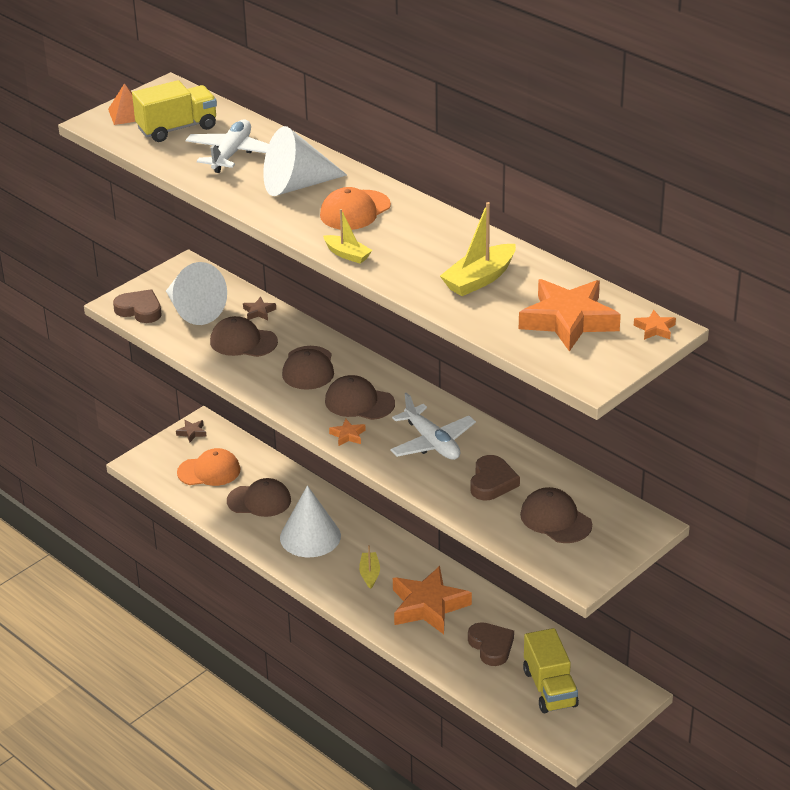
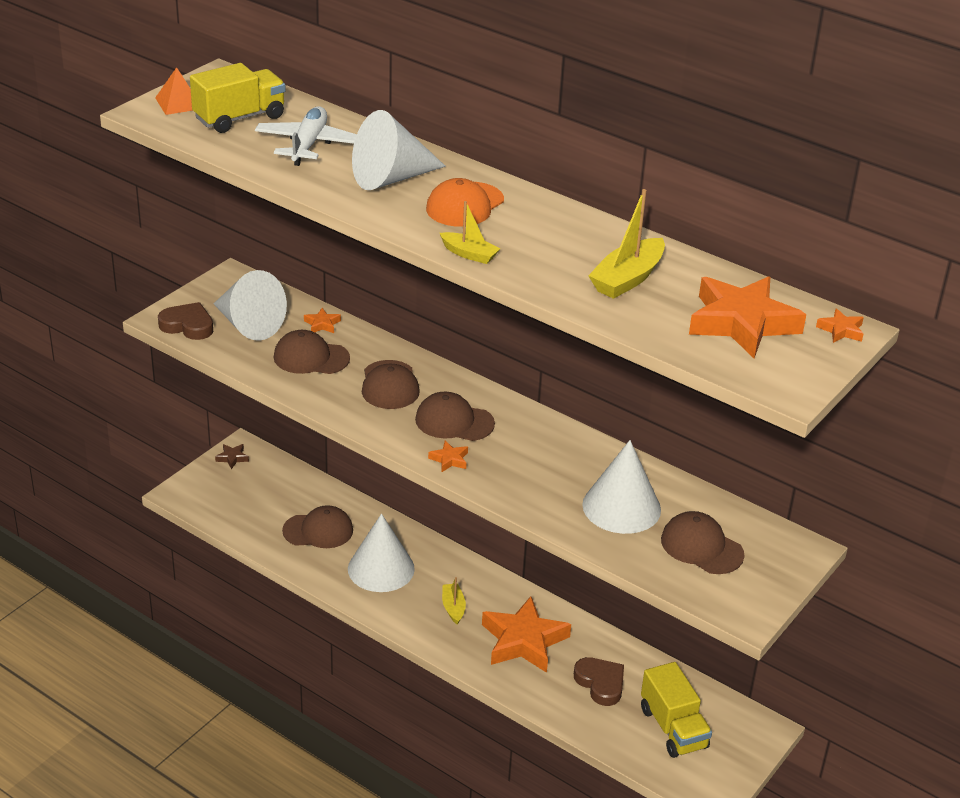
camera: 10 degrees left, 0 degrees up
(209, 471) = (258, 500): orange cap -> none
(259, 312) = (322, 324): brown star -> orange star
(432, 442) = (545, 464): white plane -> none
(492, 482) = (621, 507): brown heart -> white cone

